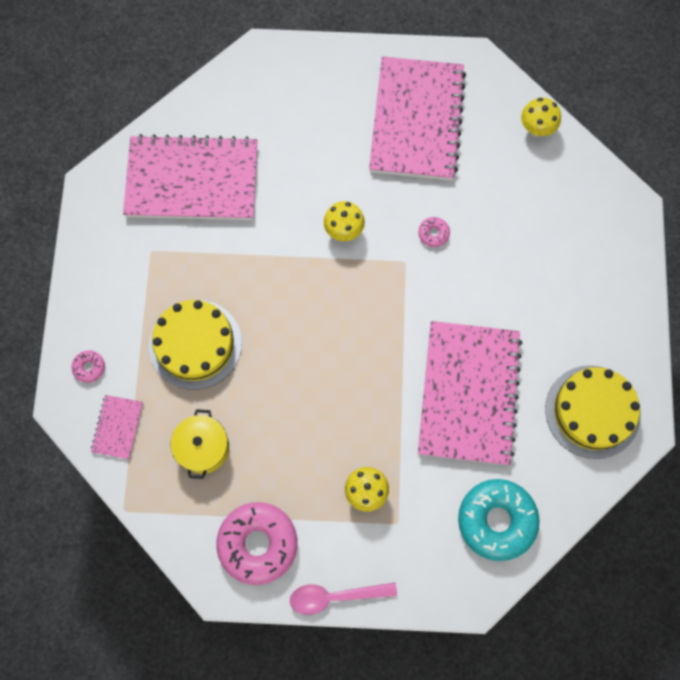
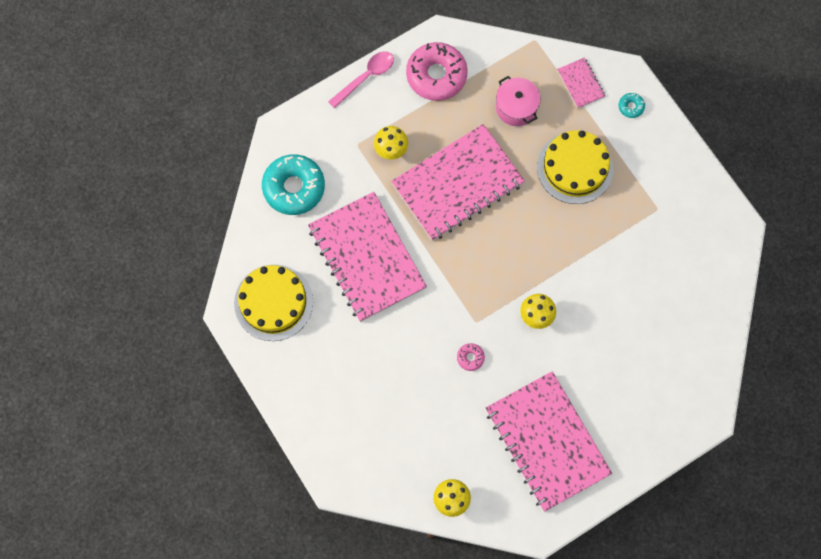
camera: 145 degrees right, 0 degrees up
(89, 367) = (631, 107): pink donut -> turquoise donut
(192, 180) = (672, 279): pink notebook -> pink notebook (457, 184)
(203, 448) = (516, 107): yellow pot -> pink pot

